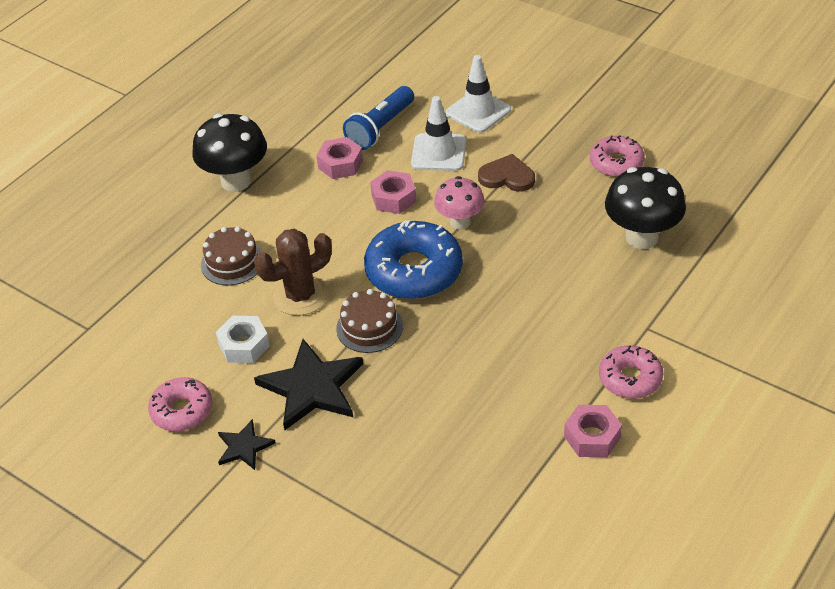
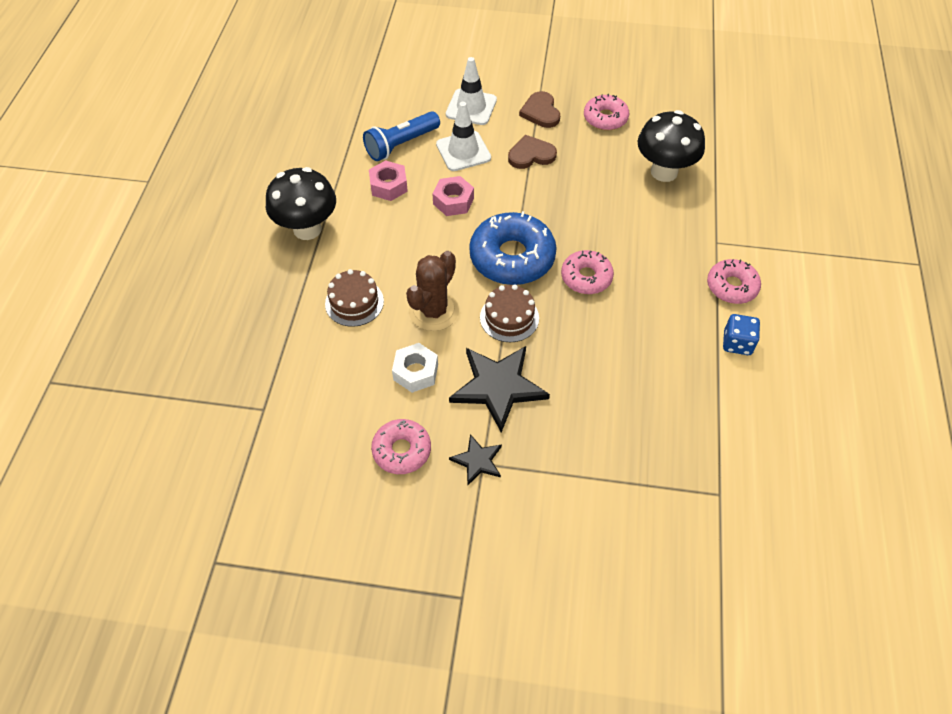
camera: 30 degrees left, 10 degrees up
(380, 128) = (401, 145): blue flashlight -> blue flashlight turned 45 degrees clockwise
(460, 222) = (520, 204): pink mushroom -> none
(476, 315) = (586, 277): none -> pink donut
(549, 137) = (540, 112): none -> brown heart
(592, 437) = (737, 343): pink nut -> blue dice

